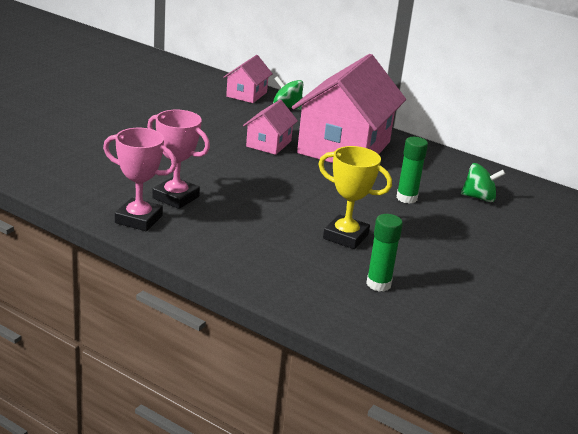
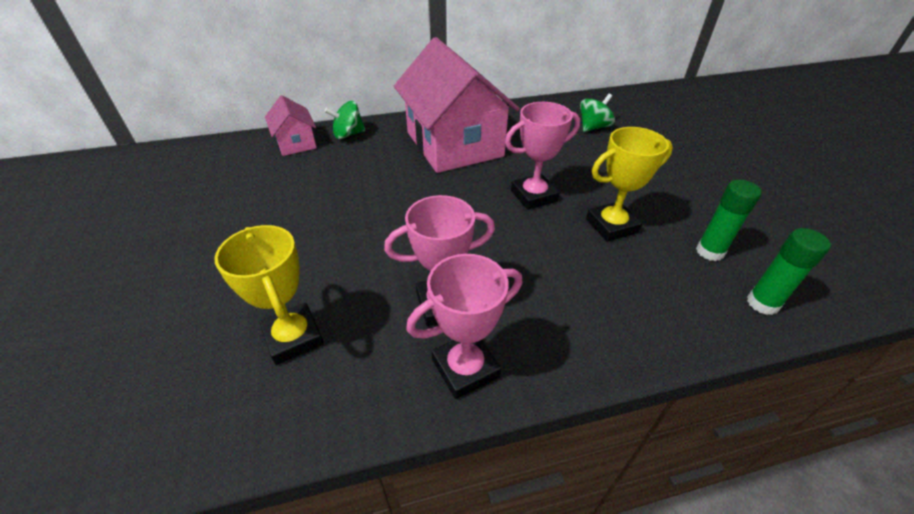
camera: 45 degrees left, 15 degrees up
(93, 164) = (293, 337): none -> yellow trophy
(268, 144) = (401, 179): pink house -> none
(331, 197) = (533, 196): none -> pink trophy
(406, 198) = (568, 159): green glue stick -> green glue stick (762, 303)

